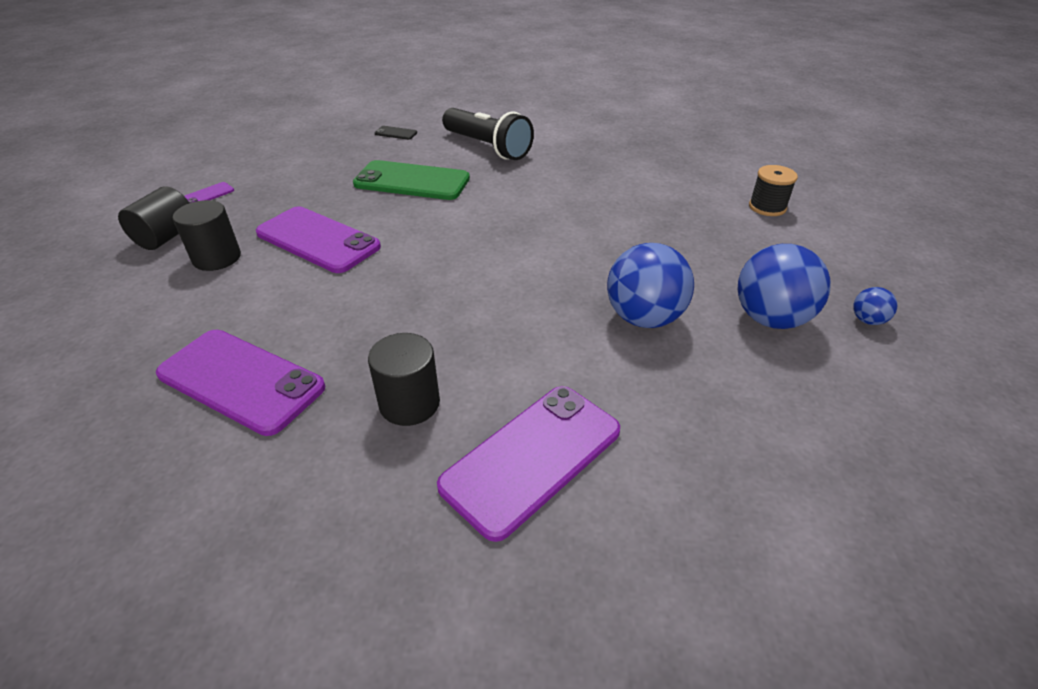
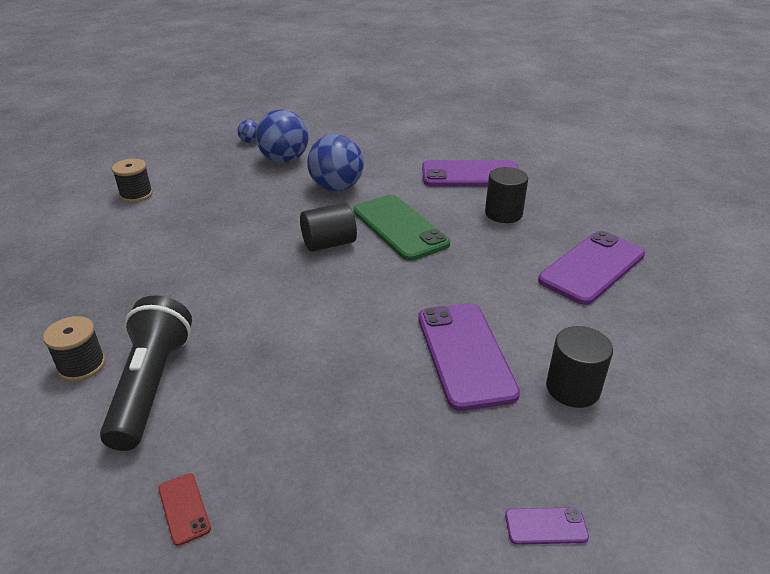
camera: 135 degrees left, 5 degrees down
(166, 237) = (621, 459): black cylinder -> black cylinder (329, 244)
(241, 381) = (592, 267): purple phone -> purple phone turned 60 degrees clockwise
(396, 133) = (184, 508): black phone -> red phone
(412, 181) = (299, 381): green phone -> green phone (399, 227)
(538, 137) = (82, 365): none -> black spool

